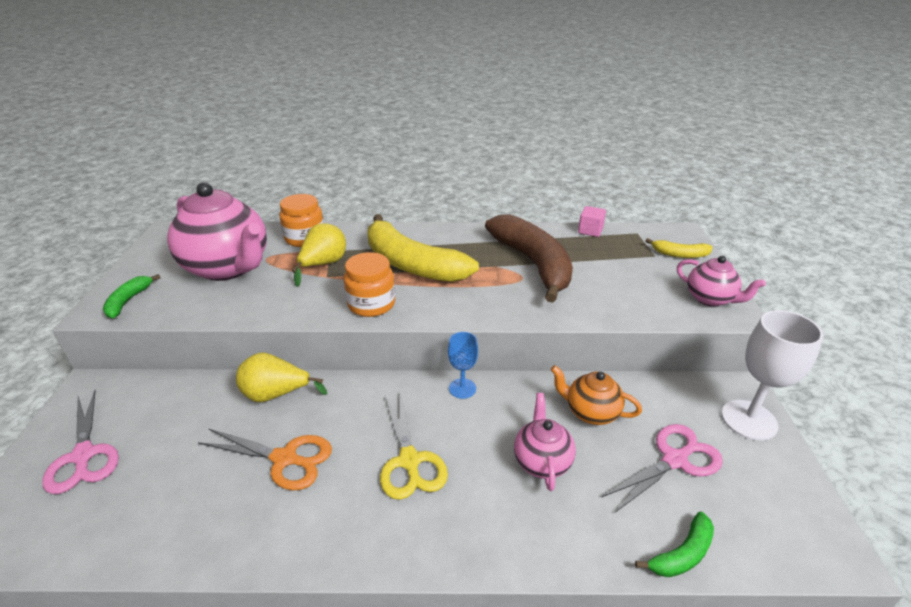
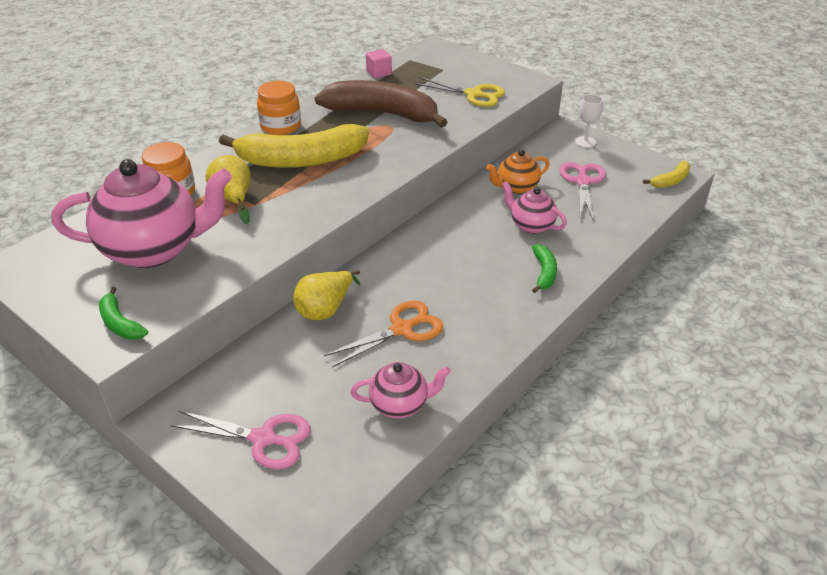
camera: 50 degrees left, 5 degrees up
(371, 304) = (327, 199): orange jar -> orange jar (281, 126)
(409, 461) = (470, 275): yellow scissors -> yellow scissors (474, 94)
(462, 388) = (433, 223): blue goblet -> none
(679, 254) = (455, 61): yellow banana -> yellow banana (671, 180)
(682, 554) = (637, 216): green banana -> green banana (544, 273)
(710, 299) = (510, 80): pink teapot -> pink teapot (400, 404)
(749, 420) = (585, 142): white goblet -> white goblet, size x0.56

